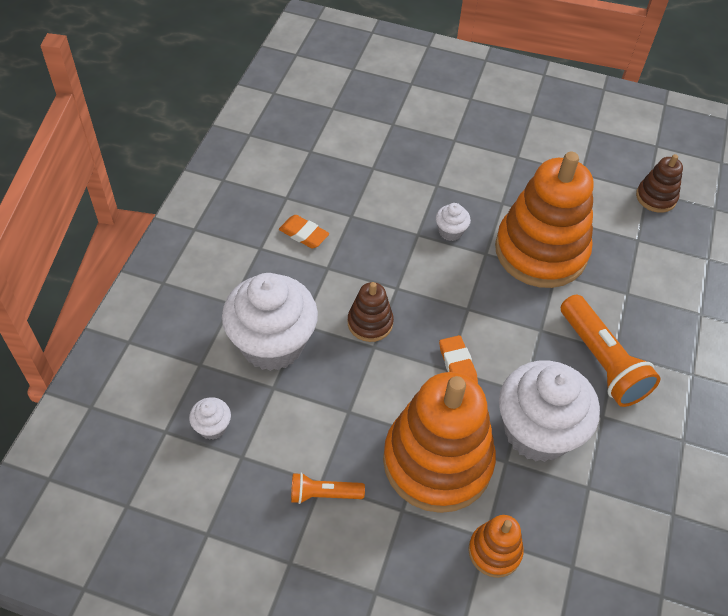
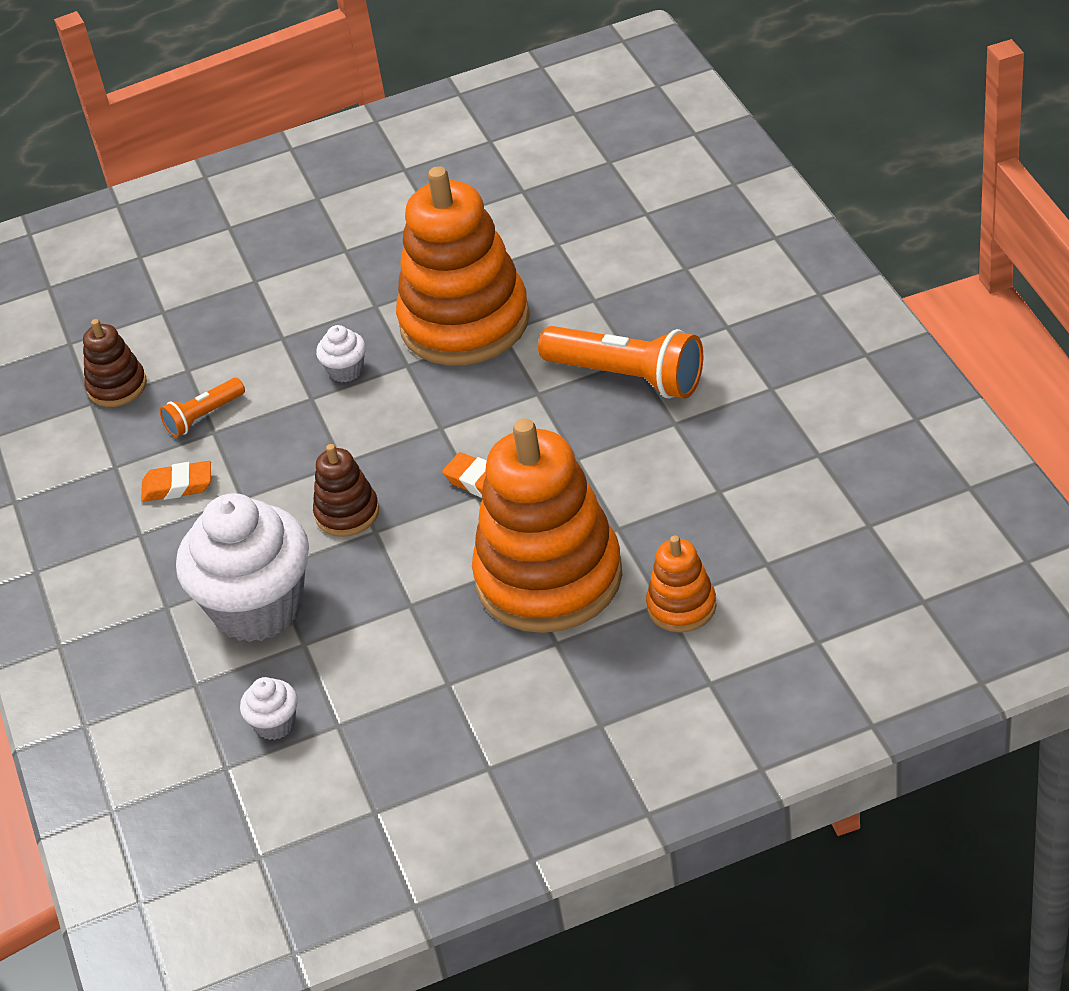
camera: 30 degrees left, 10 degrees down
(323, 494) = (461, 689): orange flashlight -> orange flashlight (203, 416)
(537, 432) = (623, 481): white cupcake -> none
(656, 197) = (537, 191): brown stacking toy -> brown stacking toy (117, 386)

